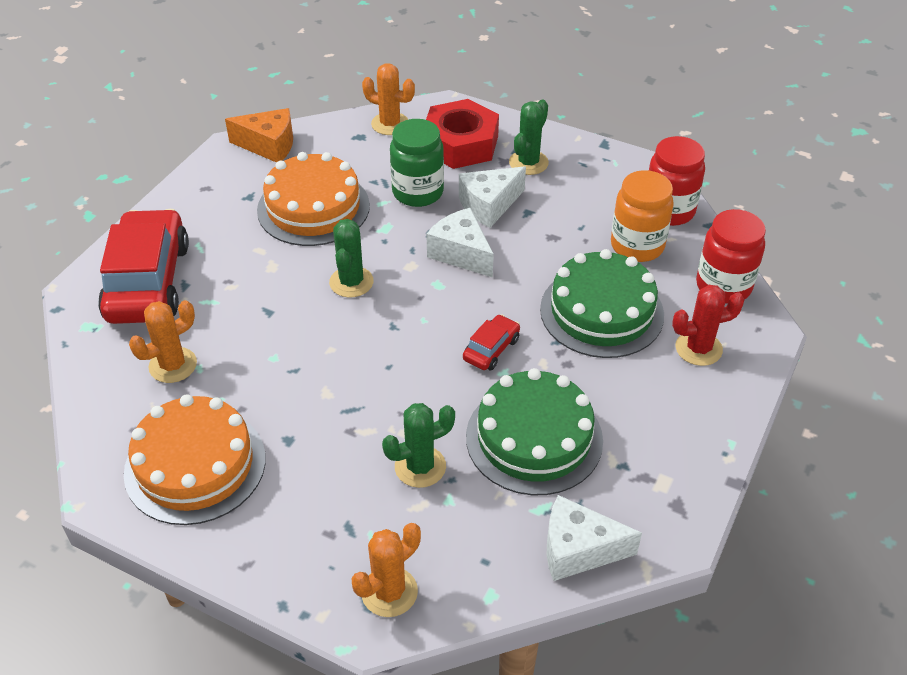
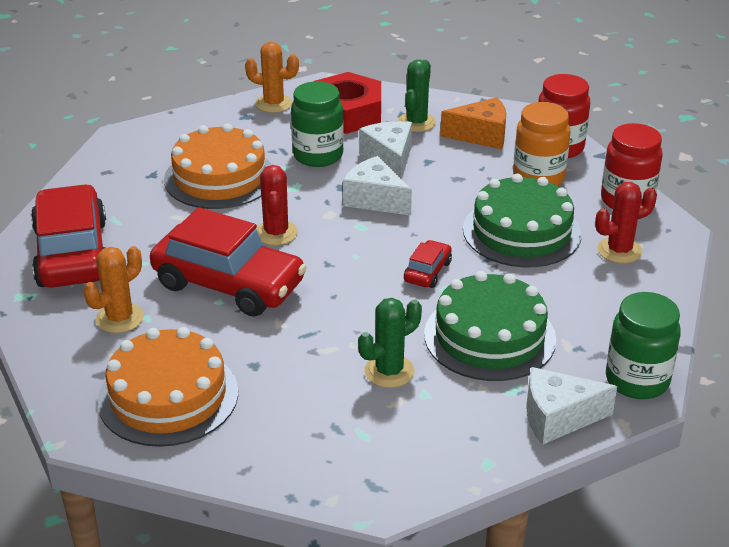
camera: 10 degrees left, 10 degrees down
(269, 146) = (159, 131): orange cheese -> orange cheese (481, 135)
(289, 338) = (229, 284): none -> red car
(351, 282) = (276, 233): green cactus -> red cactus
(389, 592) = (391, 473): orange cactus -> none
(489, 205) = (389, 159): white cheese -> white cheese turned 120 degrees clockwise
(674, 515) = (637, 380): none -> green jar

